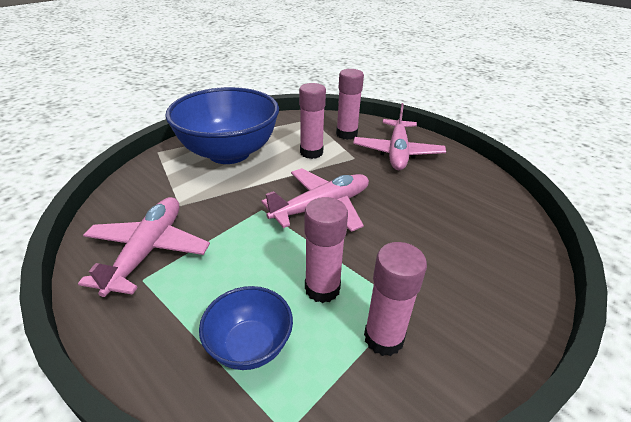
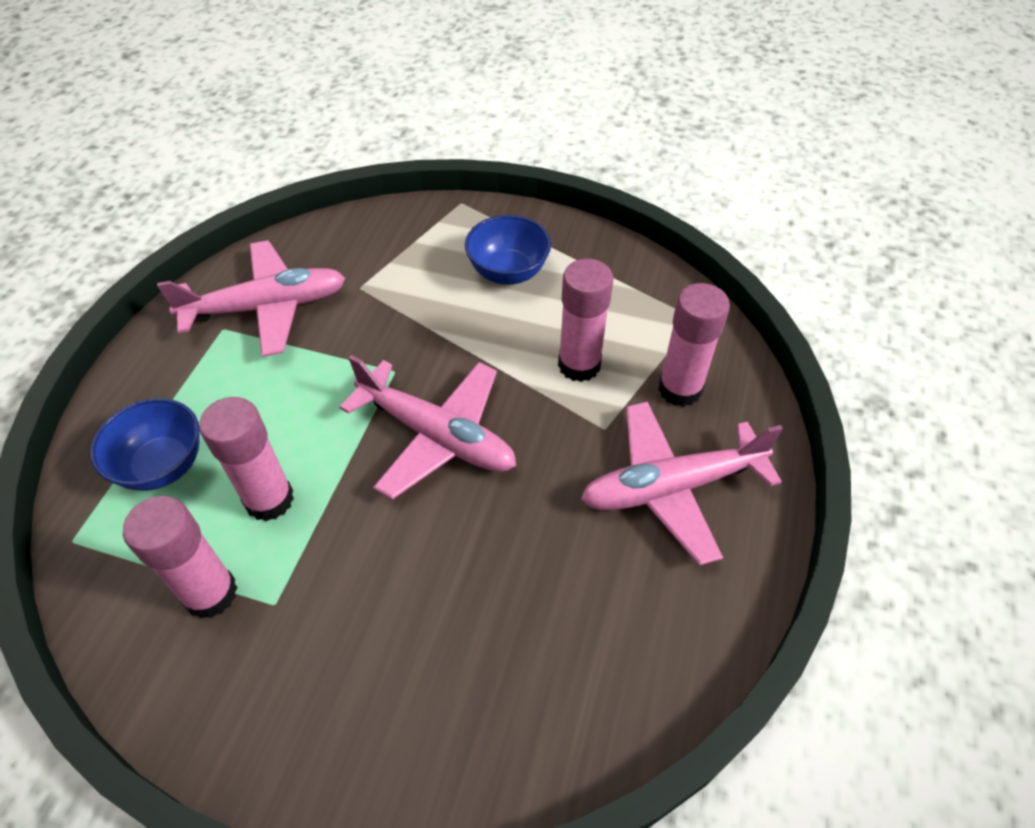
camera: 65 degrees right, 15 degrees up
(229, 153) = (508, 272): blue bowl -> blue bowl, size x0.49

